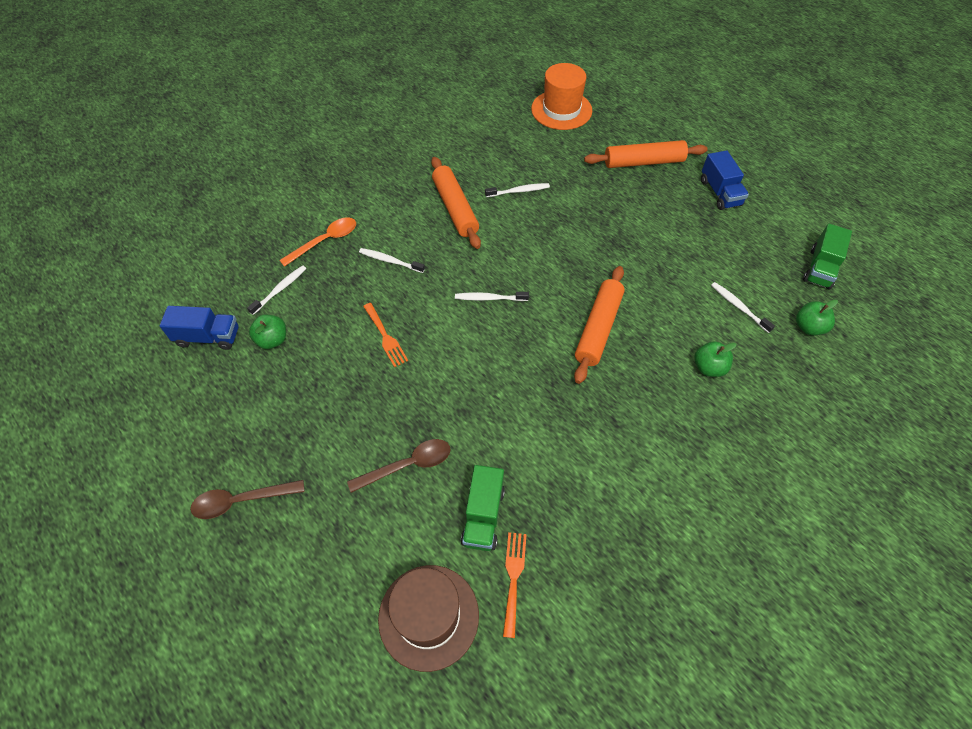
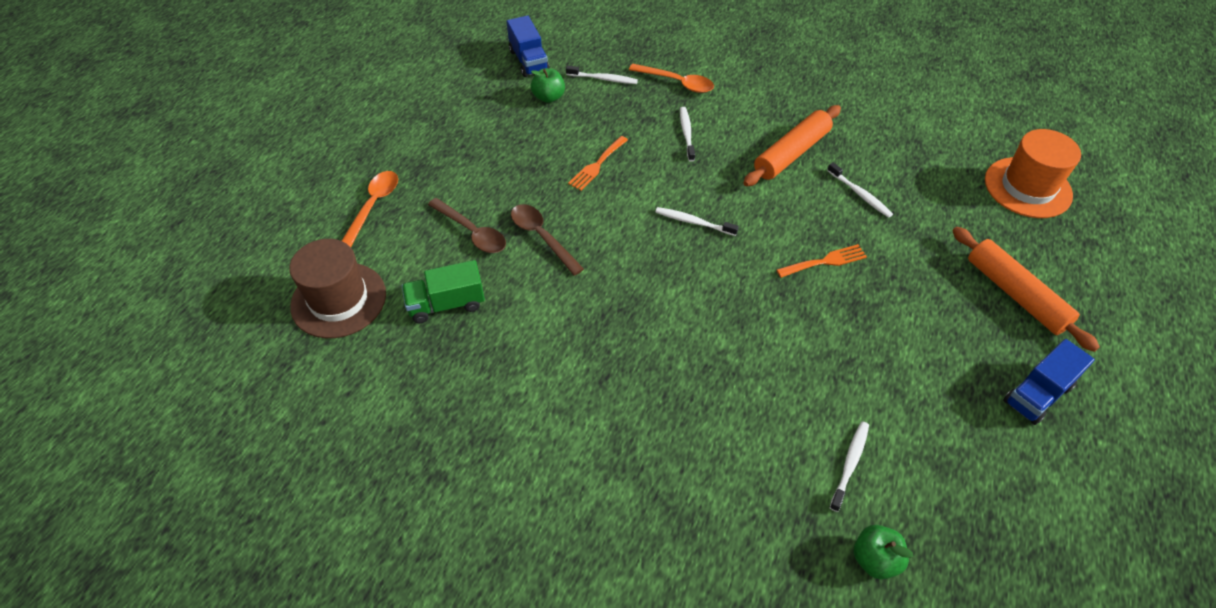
camera: 65 degrees right, 5 degrees down
(241, 500) = (393, 145): brown spoon -> brown spoon (542, 237)
(319, 546) = (373, 206): none -> orange spoon
(489, 298) = (693, 222): white toothbrush -> white toothbrush turned 45 degrees counterclockwise
(513, 577) = (395, 348): orange fork -> orange fork (825, 261)
(598, 328) = (717, 326): orange rolling pin -> none
(708, 367) = (731, 452): green apple -> none
(820, 268) = (997, 555): green truck -> none

